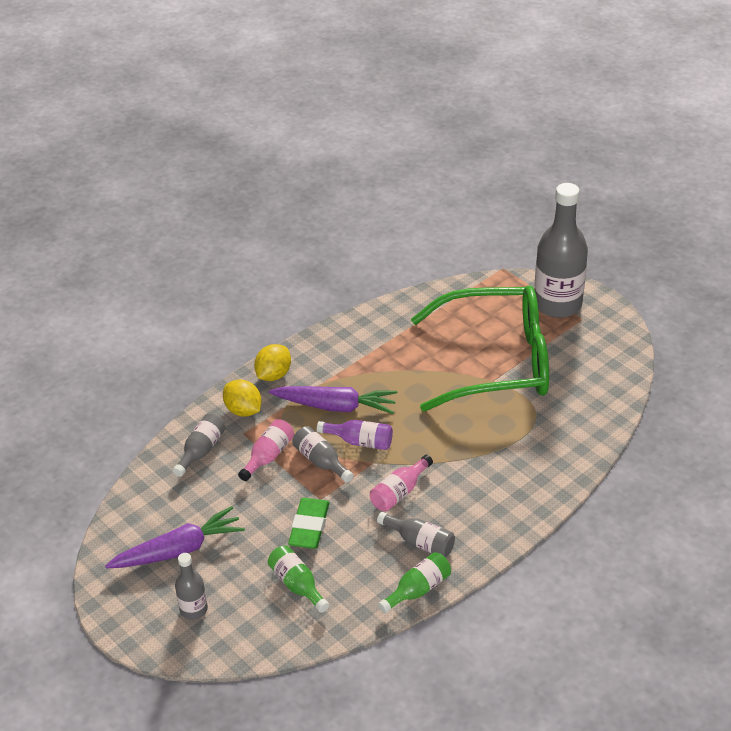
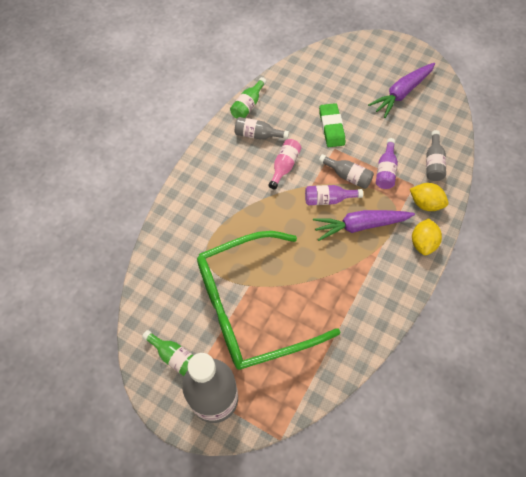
camera: 160 degrees right, 20 degrees up
(193, 609) = (370, 63): grey bottle -> none
(268, 456) = (385, 170): pink bottle -> purple bottle
(297, 585) = (320, 90): green bottle -> green bottle (175, 357)

